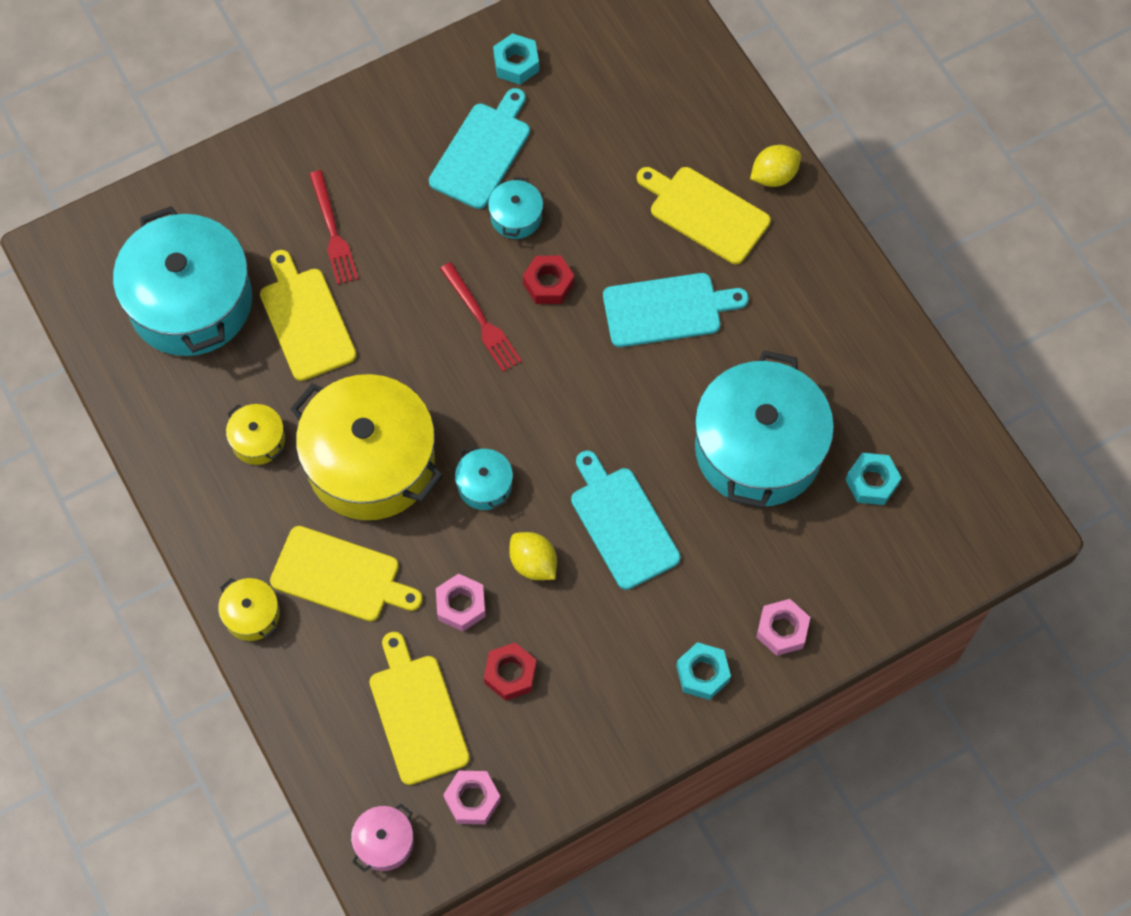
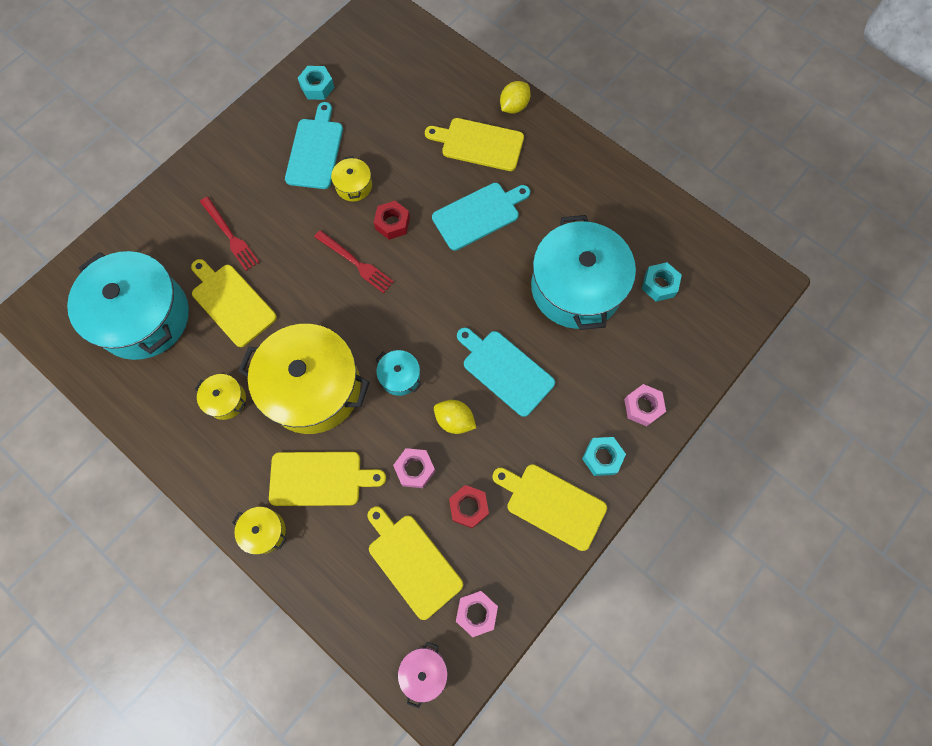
camera: 20 degrees left, 5 degrees up
(516, 217) = (354, 186): turquoise pot -> yellow pot
(616, 708) = (552, 504): none -> yellow cutting board

